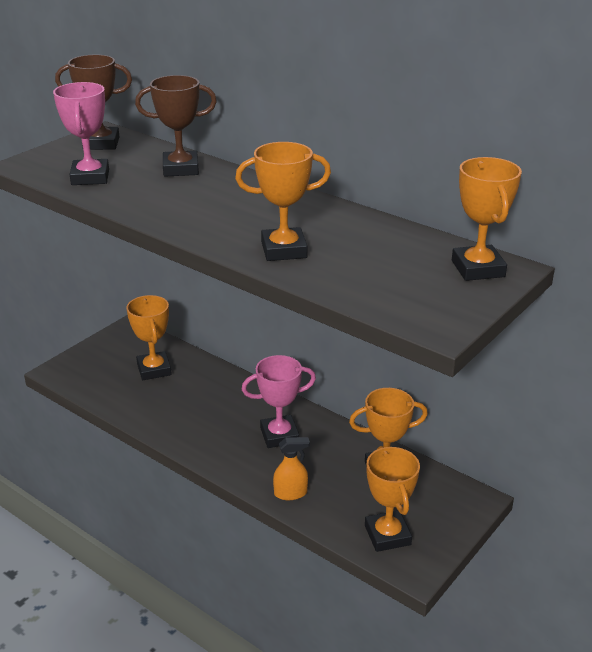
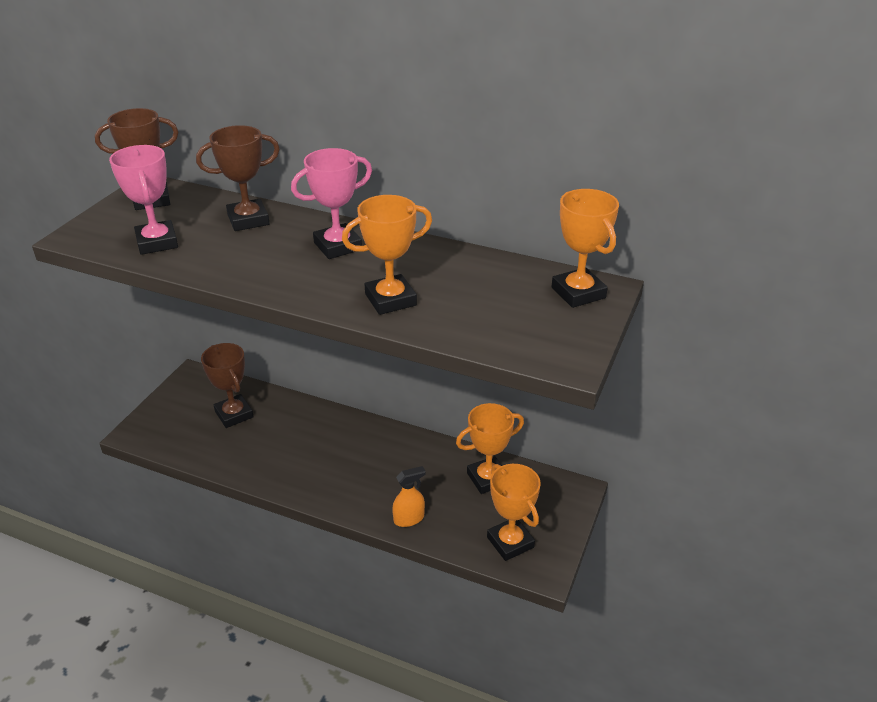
camera: 15 degrees left, 5 degrees up
(154, 369) = (234, 414): orange trophy -> brown trophy
(279, 435) = (379, 461): pink trophy -> pink trophy (337, 246)

